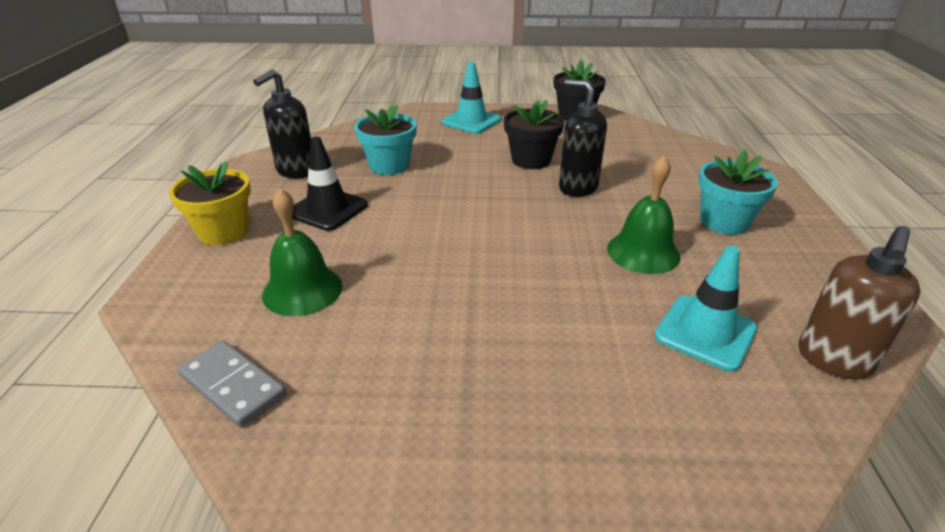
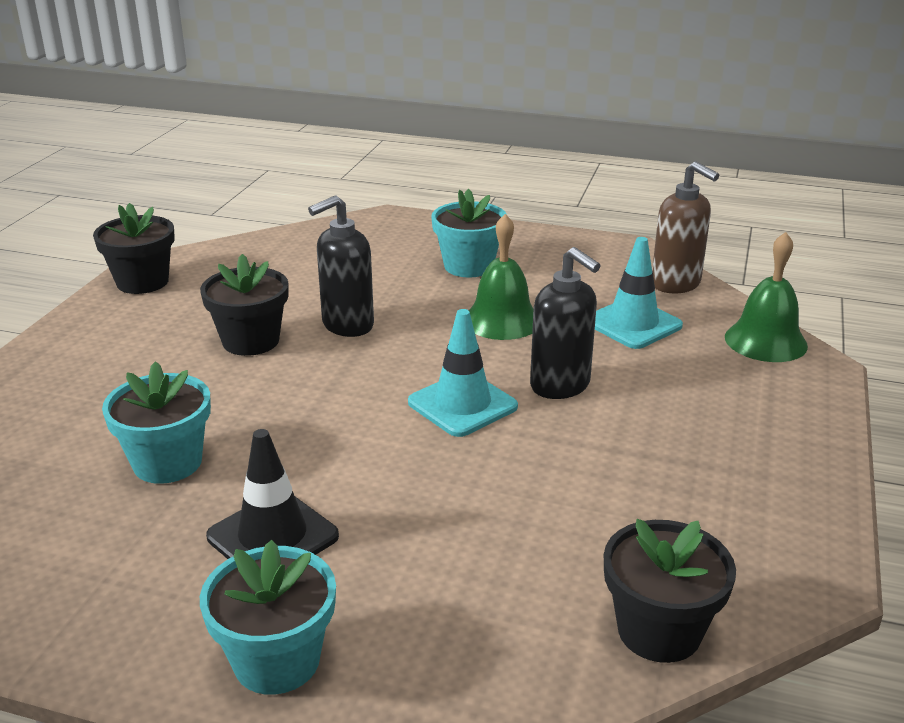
camera: 75 degrees left, 5 degrees down
(223, 232) = (277, 661): yellow flower pot -> turquoise flower pot
(233, 385) = (659, 631): grey domino -> black flower pot
(296, 171) = (102, 570): black soap dispenser -> black soap dispenser (560, 386)
(302, 290) = (483, 569): green bell -> green bell (765, 341)
(471, 121) = (73, 365): turquoise traffic cone -> turquoise traffic cone (462, 404)

